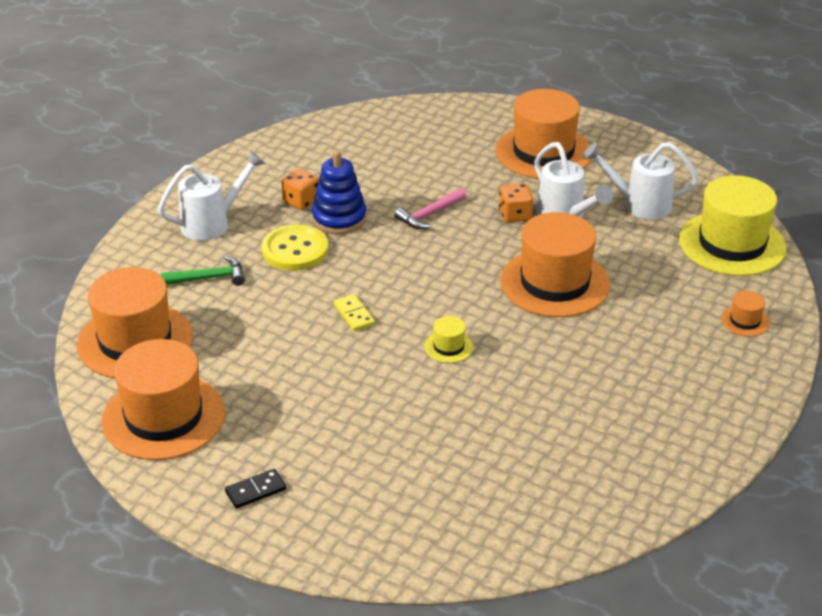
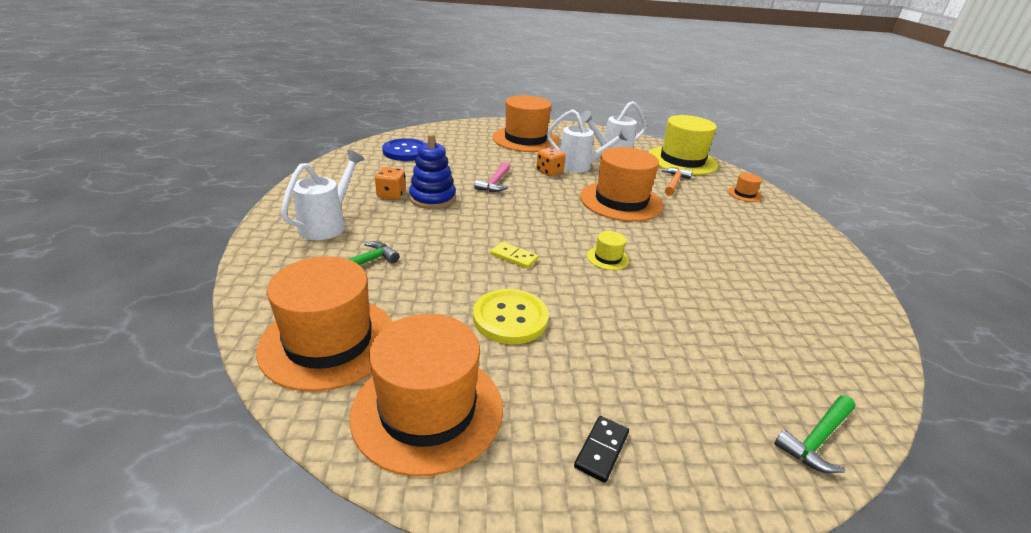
camera: 35 degrees left, 5 degrees down
(295, 250) = (418, 226): yellow button -> yellow button (510, 318)
(369, 139) = (406, 151): none -> blue button
(429, 556) = (817, 439): none -> green hammer
(665, 276) = (674, 183): none -> orange hammer

